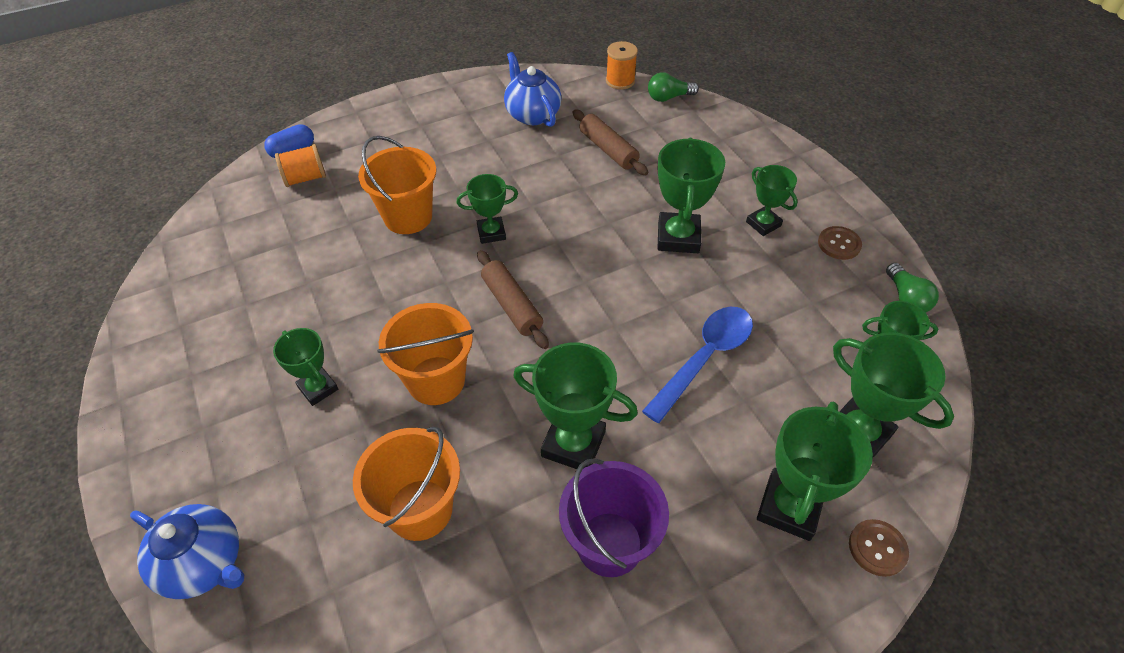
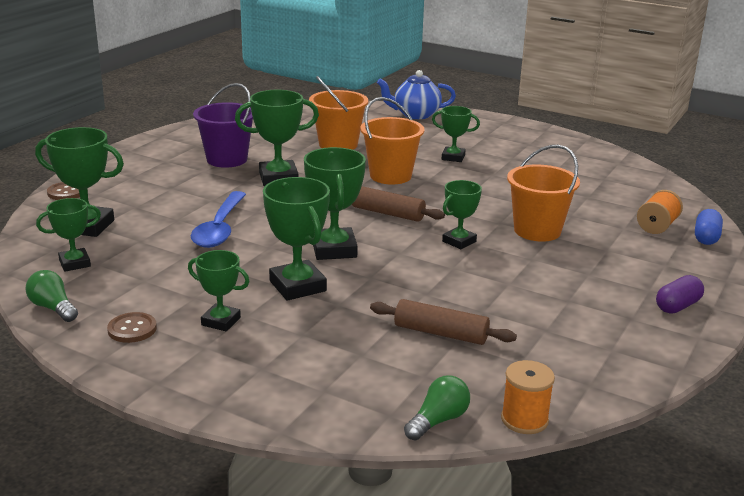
camera: 145 degrees right, 25 degrees down
(424, 107) = (677, 306): none -> purple capsule
(532, 114) = (565, 339): blue teapot -> none
(789, 507) = (127, 191): green trophy -> green trophy (334, 249)

